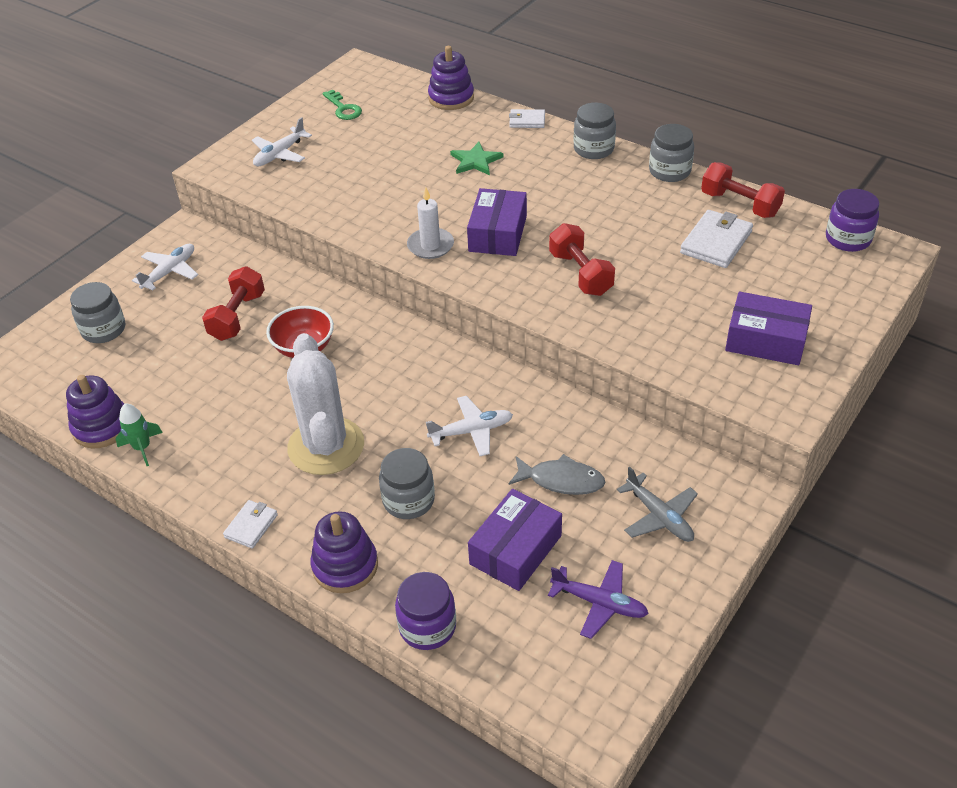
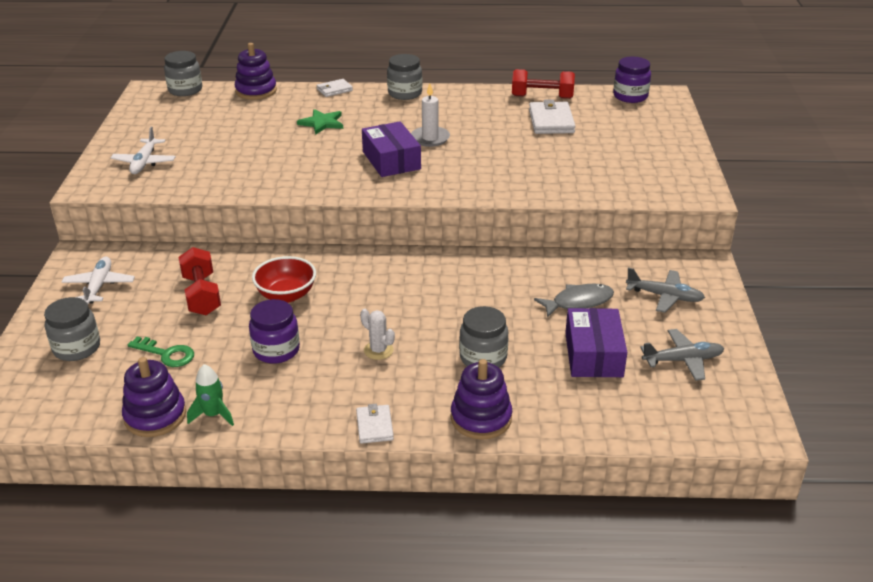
camera: 35 degrees left, 10 degrees down
(326, 446) = (378, 350): white cactus -> white cactus, size x0.41
(343, 108) = (168, 119): green key -> green key (166, 354)
(427, 627) = (585, 427): purple jar -> purple jar (276, 350)
(430, 246) = (347, 182): white candle -> white candle (430, 138)
(471, 431) = (482, 298): white plane -> none
(580, 274) = (480, 165): red dumbbell -> none
(599, 603) = (683, 360): purple plane -> grey plane
(669, 171) = (474, 92): grey jar -> grey jar (185, 90)
(765, 340) = (644, 163): purple box -> none

